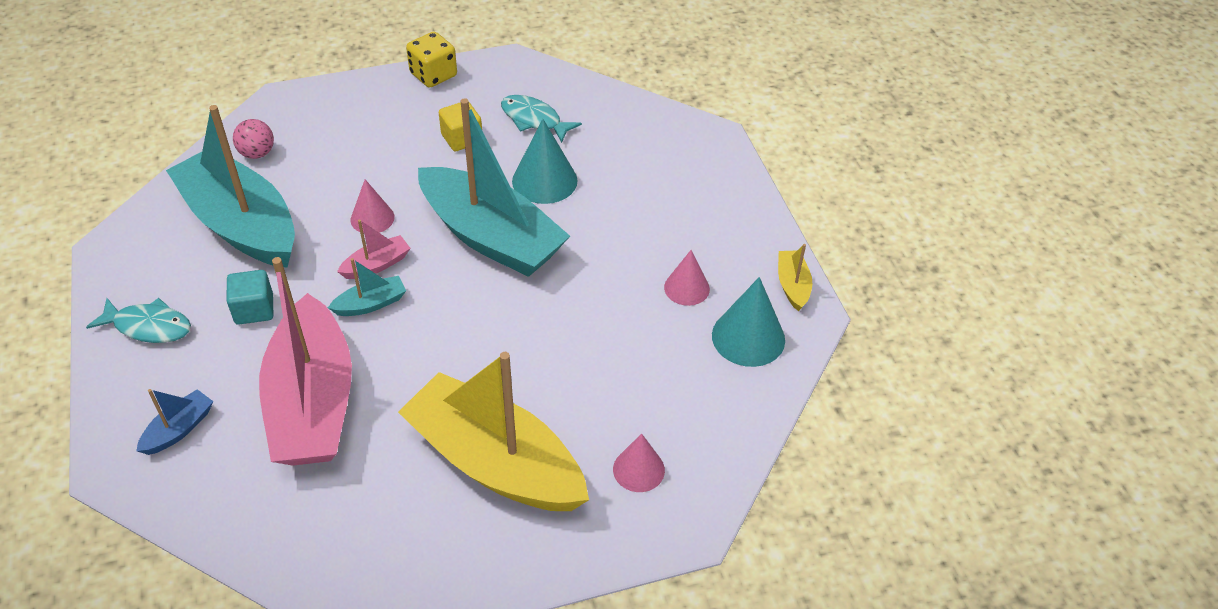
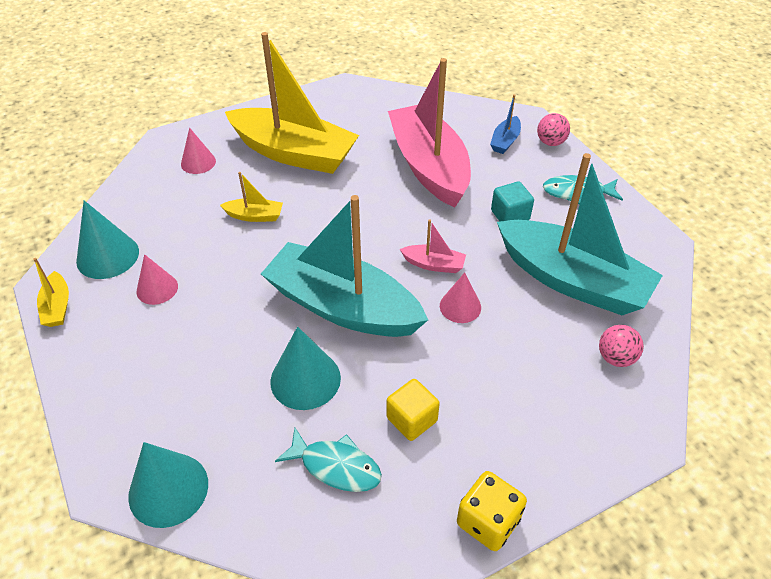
camera: 170 degrees right, 0 degrees up
(116, 415) = (550, 142): none -> pink ball
(371, 304) = (422, 233): turquoise boat -> none
(376, 265) = (434, 264): pink boat -> pink boat turned 120 degrees counterclockwise
(567, 363) = (255, 216): none -> yellow boat
(667, 126) = (168, 489): none -> turquoise cone

